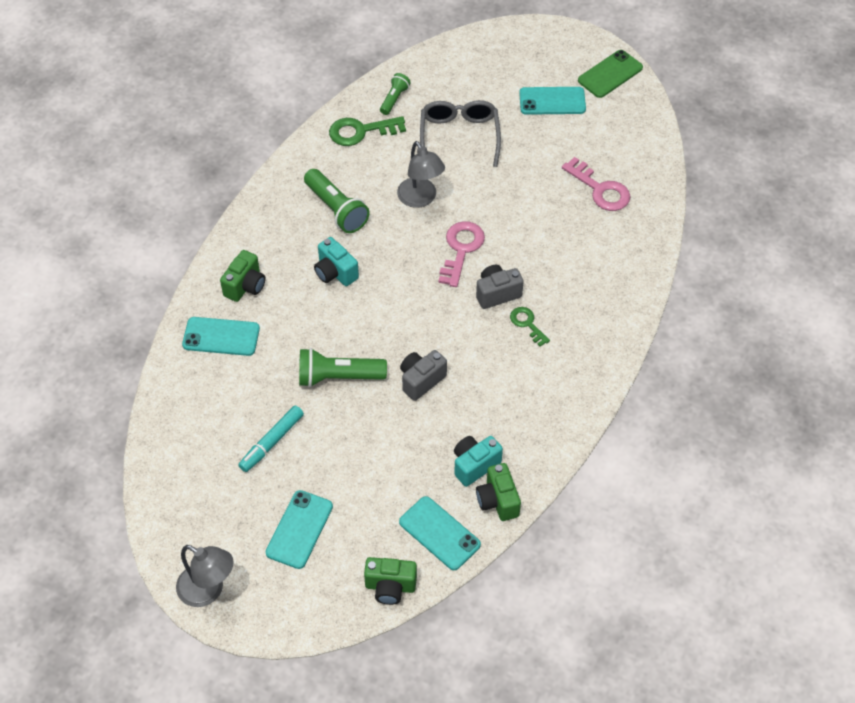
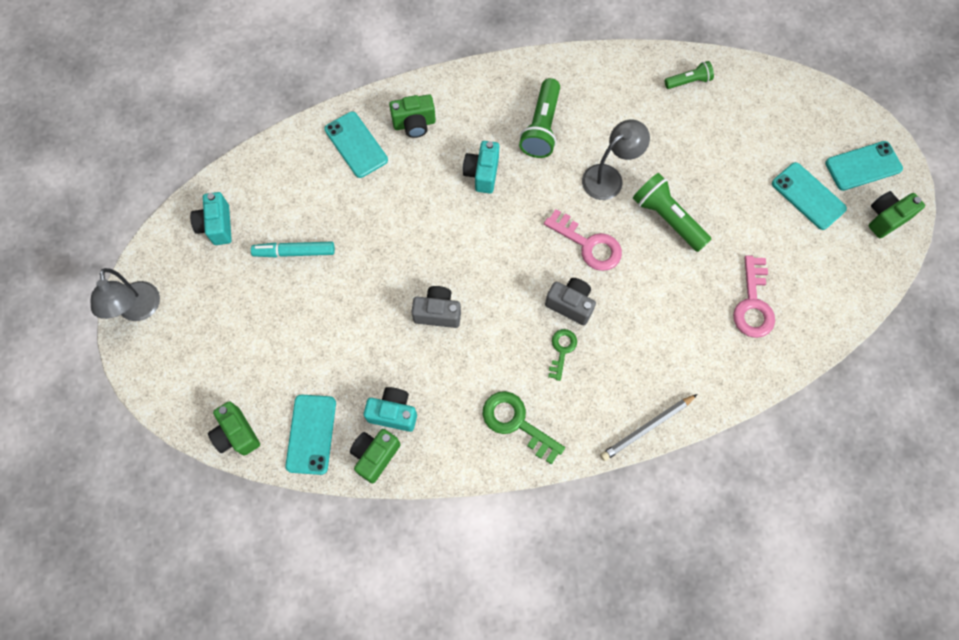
camera: 50 degrees right, 15 degrees up
(189, 482) = (217, 226): none -> turquoise camera
(299, 529) = (236, 331): turquoise phone -> turquoise phone (863, 166)
(338, 377) = (390, 251): green flashlight -> green flashlight (667, 218)
(360, 131) = (632, 84): green key -> green key (516, 423)
(420, 199) = (609, 177): grey lamp -> grey lamp turned 150 degrees counterclockwise
(459, 137) = (698, 156): grey glasses -> none
(461, 249) = (588, 245): pink key -> pink key turned 60 degrees clockwise
(610, 74) = (885, 218): green phone -> green camera
(633, 315) = (647, 428): none -> grey pencil

